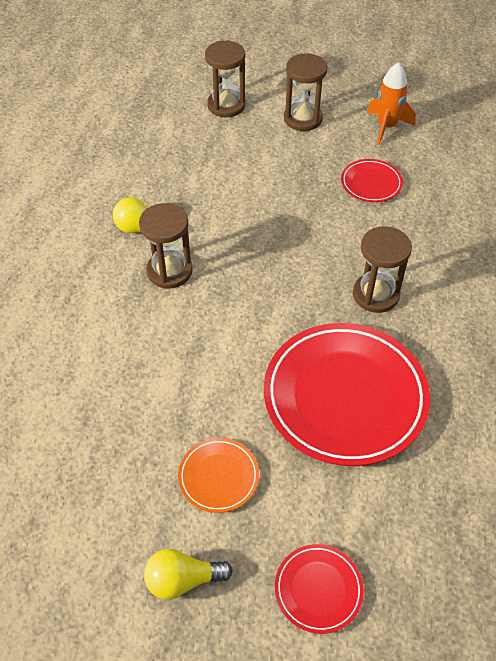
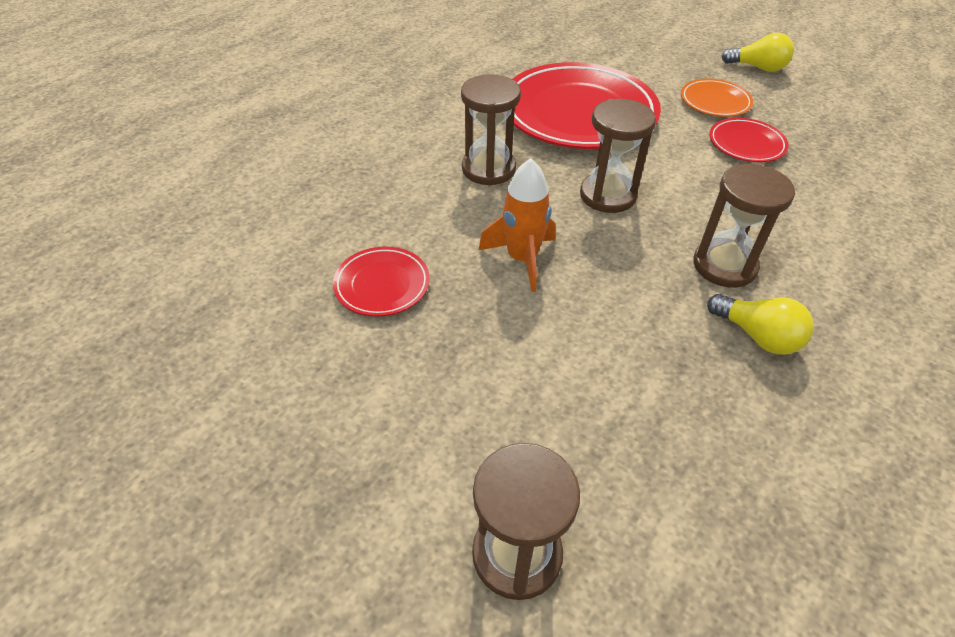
camera: 155 degrees left, 5 degrees down
(303, 119) = (388, 447): brown hourglass -> brown hourglass (607, 195)
(318, 589) = (660, 43): red plate -> red plate (746, 144)
(386, 127) = (267, 368): orange rocket -> orange rocket (522, 259)

